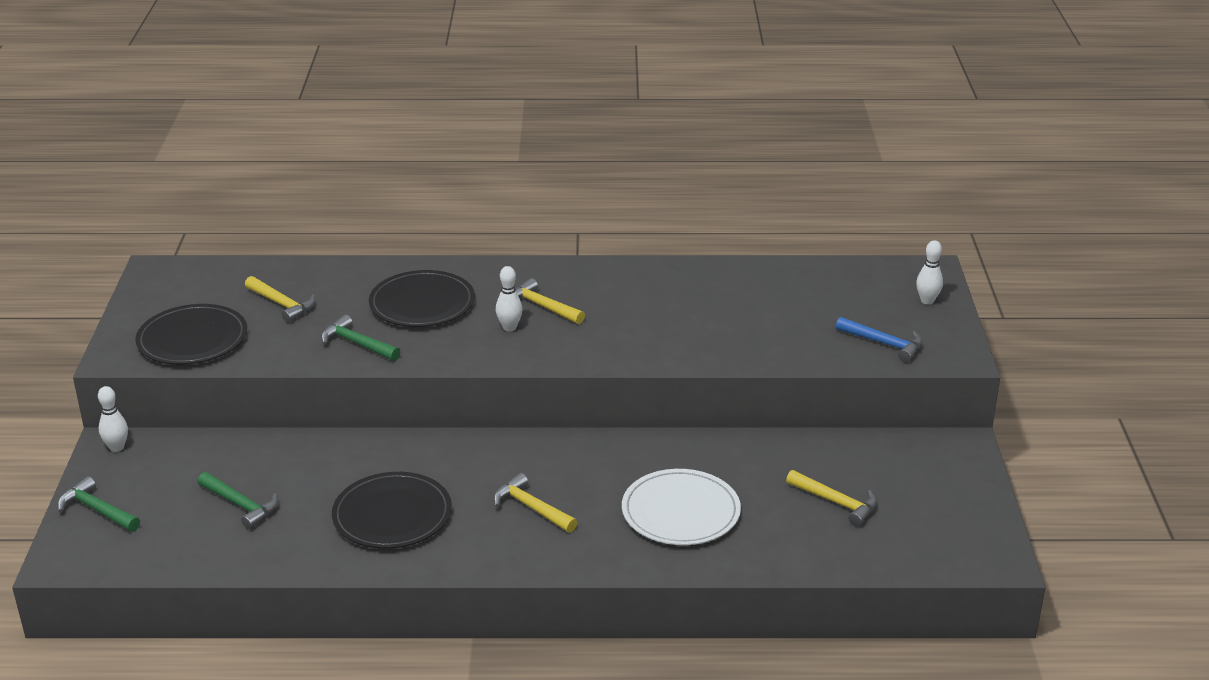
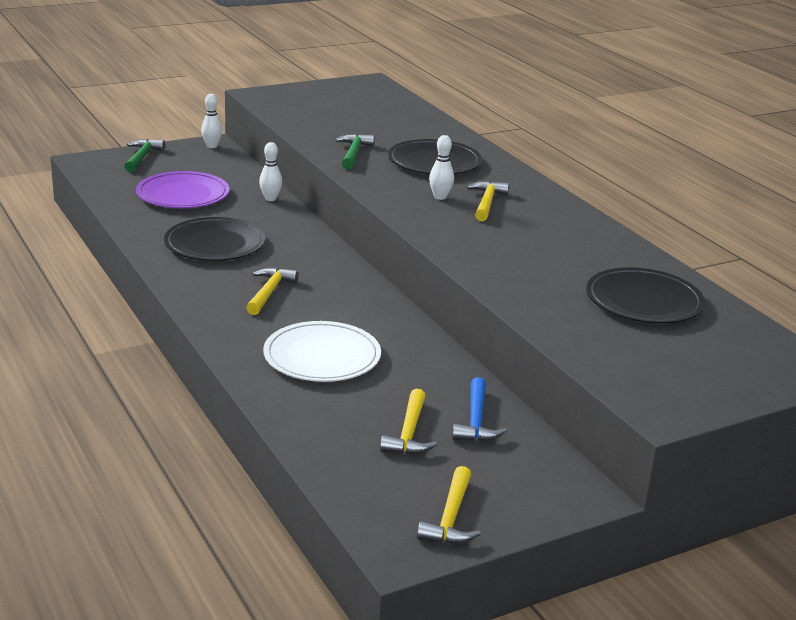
camera: 60 degrees right, 5 degrees down
(192, 339) = (302, 108): black plate -> black plate (644, 301)
(241, 505) = (183, 194): green hammer -> purple plate
(282, 304) = (375, 122): yellow hammer -> yellow hammer (451, 518)
(884, 344) = (631, 365): blue hammer -> blue hammer (476, 421)
(927, 301) = (748, 377): white bowling pin -> white bowling pin (270, 199)

